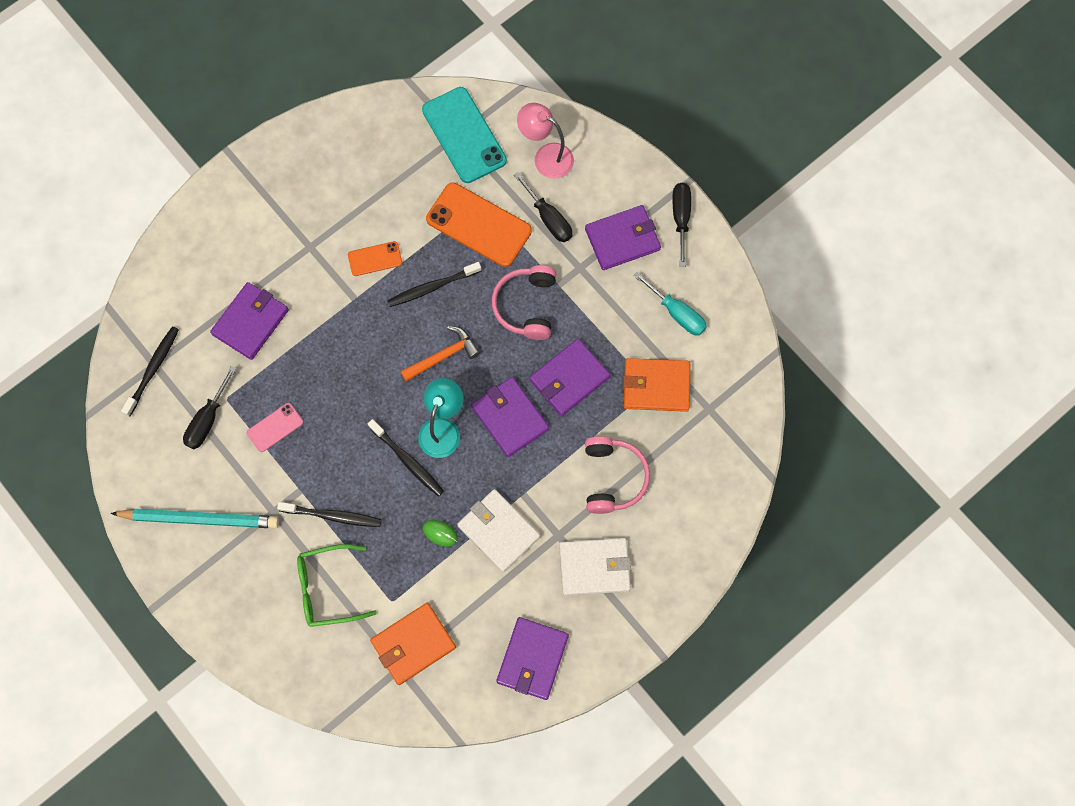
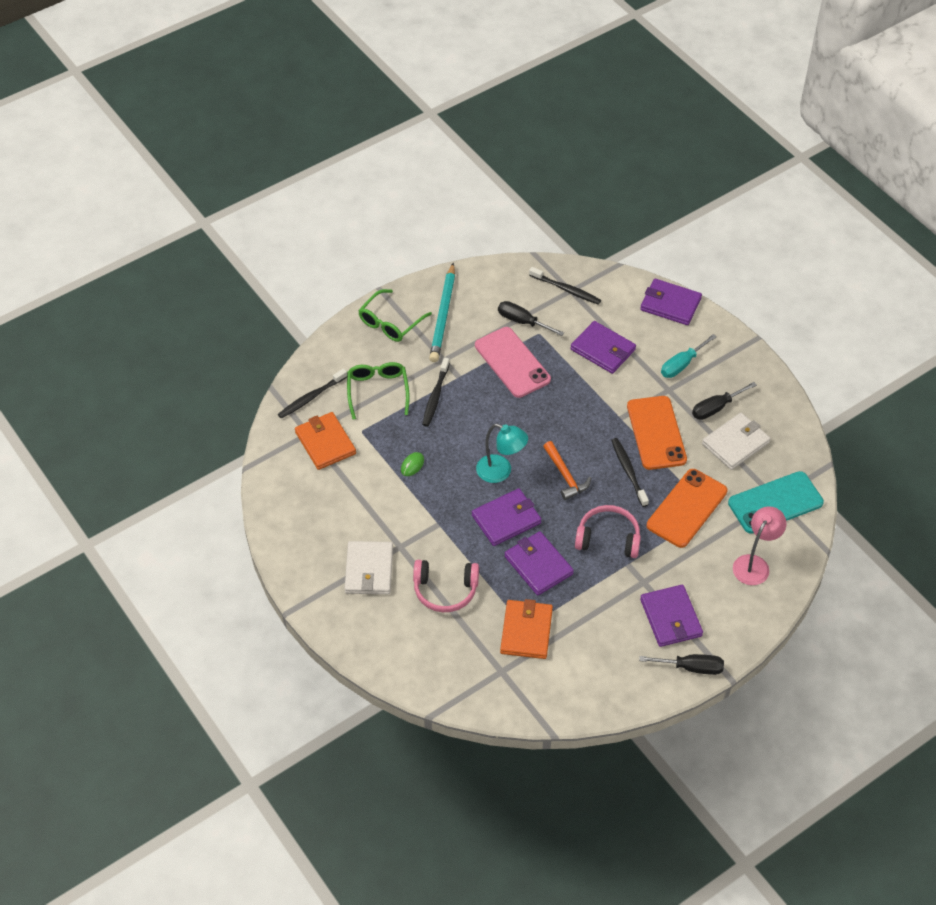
camera: 95 degrees right, 20 degrees down
(213, 585) = (390, 322): none -> green glasses
(275, 427) = (512, 362): pink phone -> pink phone, size x1.94
(375, 259) = (656, 433): orange phone -> orange phone, size x1.94
(407, 461) = (476, 447): black toothbrush -> black toothbrush (311, 397)
(498, 531) = (409, 504): white wallet -> white wallet (735, 443)
(532, 659) = (300, 520): purple wallet -> purple wallet (670, 304)
(548, 218) = (692, 561): black screwdriver -> black screwdriver (716, 408)
(677, 313) = (595, 654): turquoise screwdriver -> turquoise screwdriver (682, 364)

